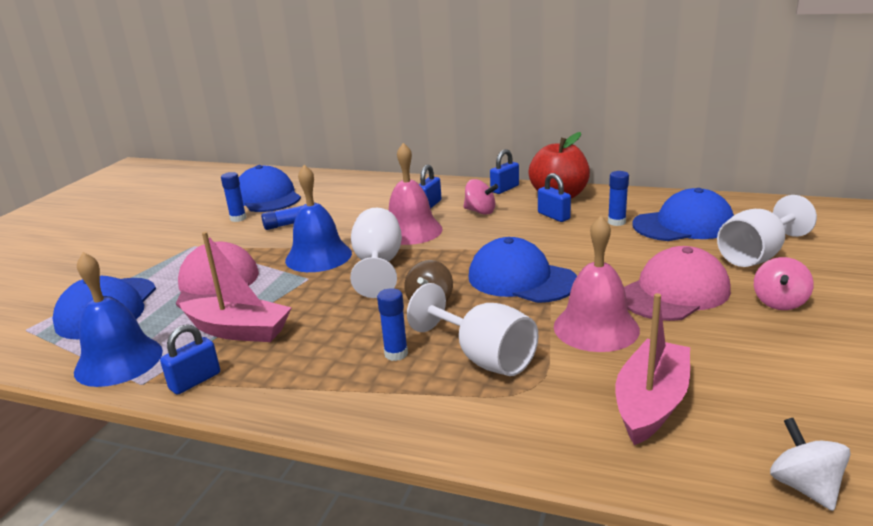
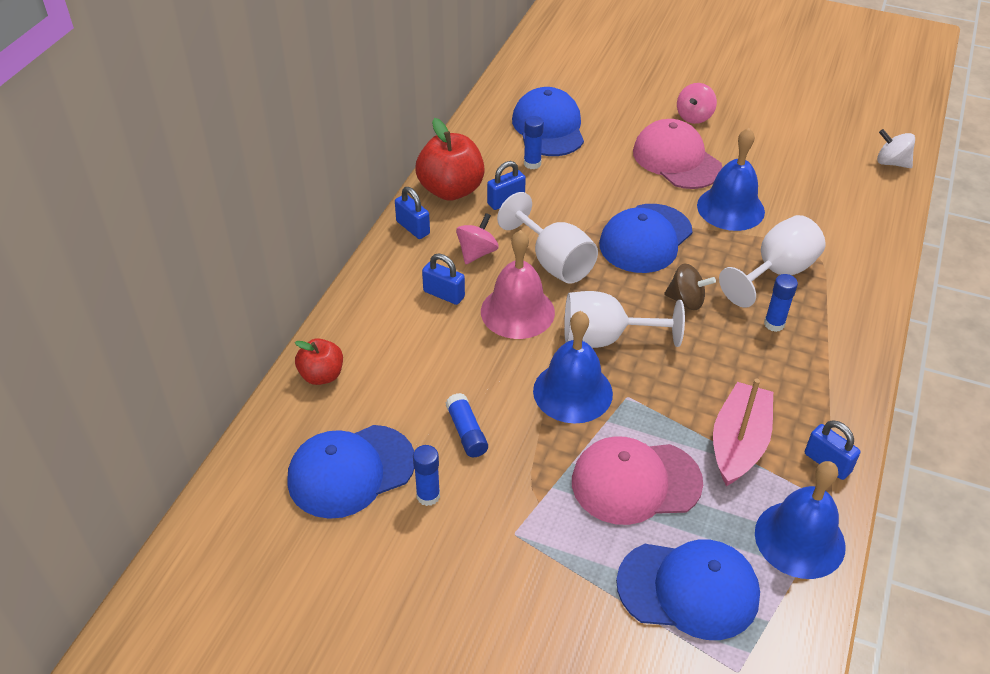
camera: 90 degrees left, 20 degrees up
(349, 181) = (321, 375): none -> red apple
(596, 328) = (730, 208): pink bell -> blue bell
(651, 403) = (824, 200): pink boat -> none
(757, 255) = (617, 106): white goblet -> white goblet (553, 262)
(779, 302) = (694, 116): pink spinning top -> pink spinning top turned 90 degrees clockwise
(804, 486) = (891, 163): white spinning top -> white spinning top turned 45 degrees clockwise

